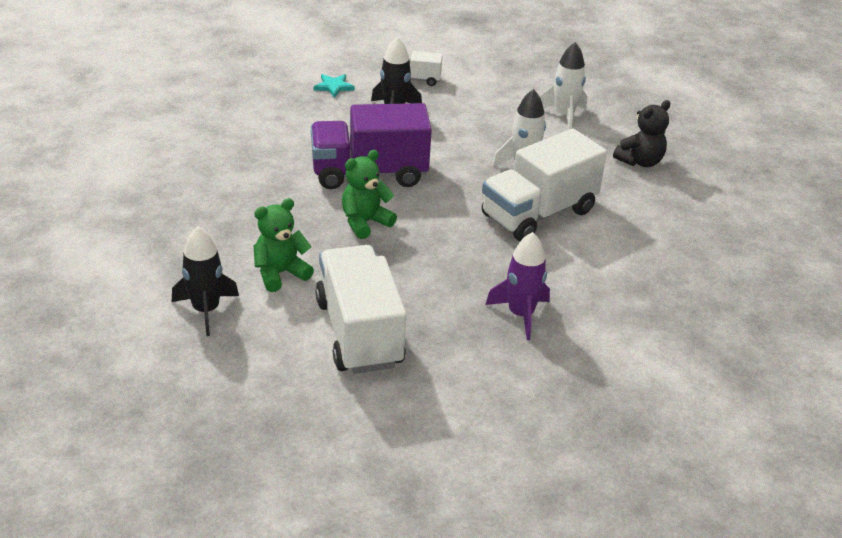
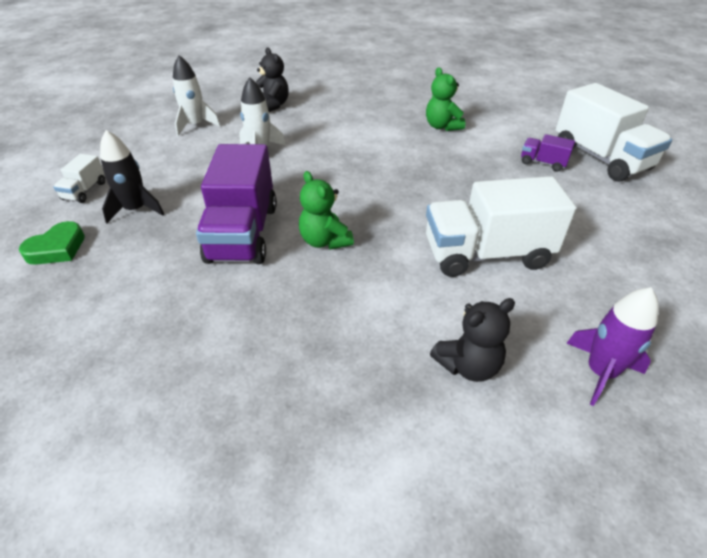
camera: 80 degrees left, 5 degrees up
(206, 310) = (468, 365): black rocket -> black teddy bear
(280, 273) = (403, 303): green teddy bear -> green teddy bear (442, 126)
(333, 86) = (57, 248): turquoise star -> green heart
(520, 314) = (452, 173): purple rocket -> purple rocket (600, 372)
(538, 213) = (328, 152): white truck -> white truck (600, 158)
(575, 405) = (543, 163): none -> purple truck

